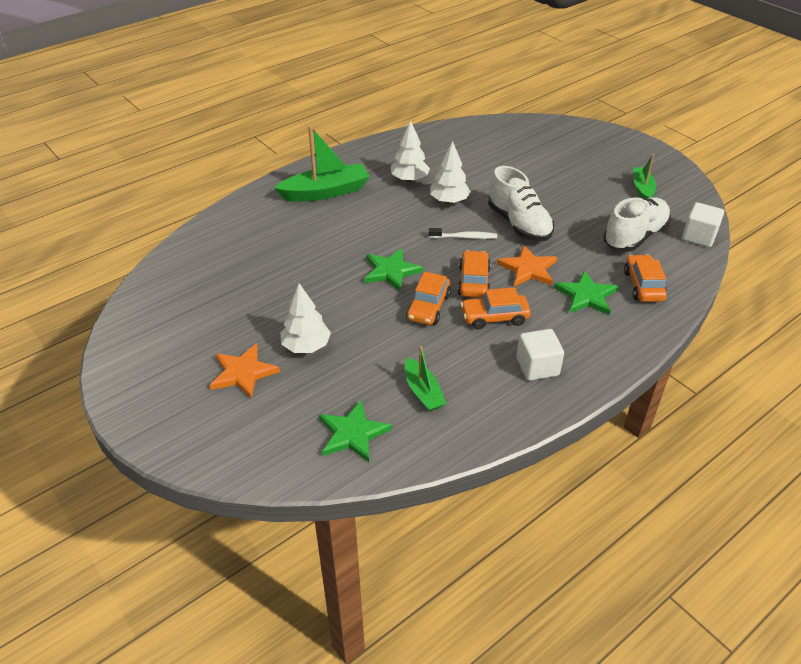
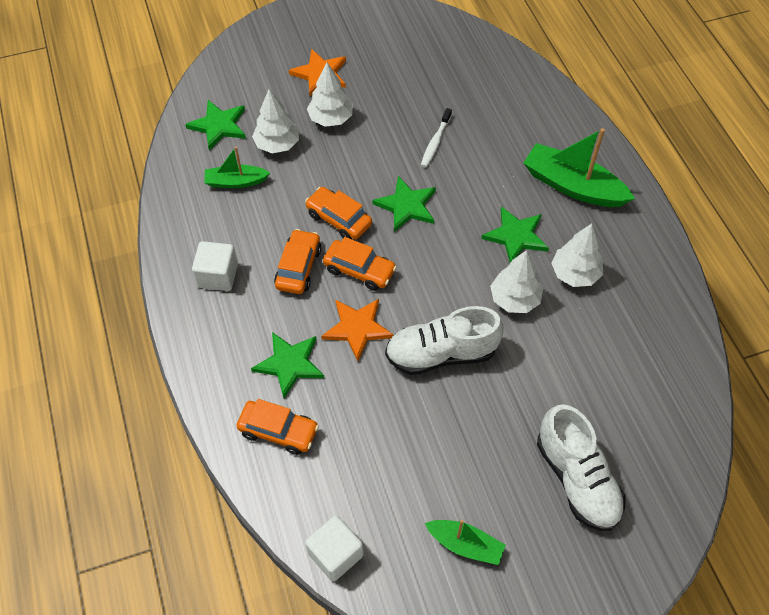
camera: 110 degrees right, 15 degrees up
(325, 192) = (573, 186): green boat -> green boat turned 120 degrees clockwise
(358, 376) = (277, 144): none -> white tree
(390, 210) = (516, 236): none -> green star
(464, 237) = (437, 289): white toothbrush -> white toothbrush (435, 142)
(634, 237) = (366, 472): white shoe -> white shoe (577, 479)

